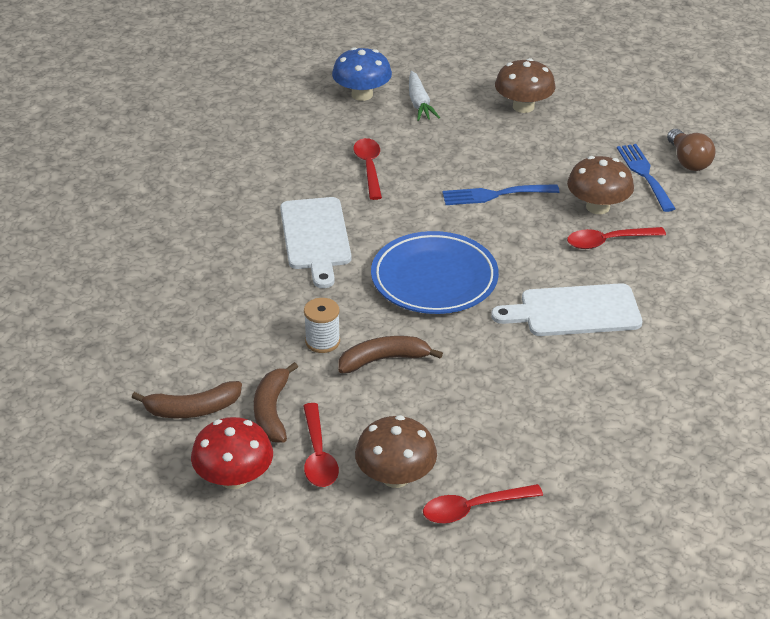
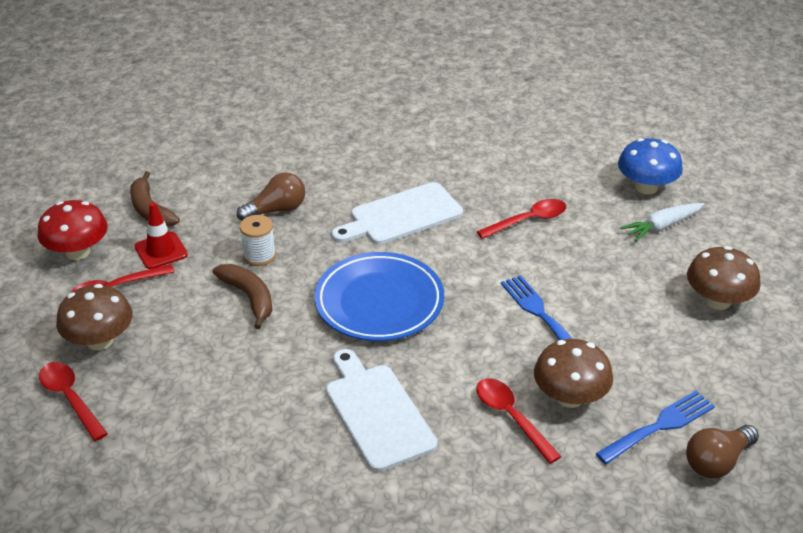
camera: 70 degrees right, 0 degrees up
(254, 316) = (276, 210): none -> brown light bulb
(272, 411) = (161, 251): brown banana -> red traffic cone

